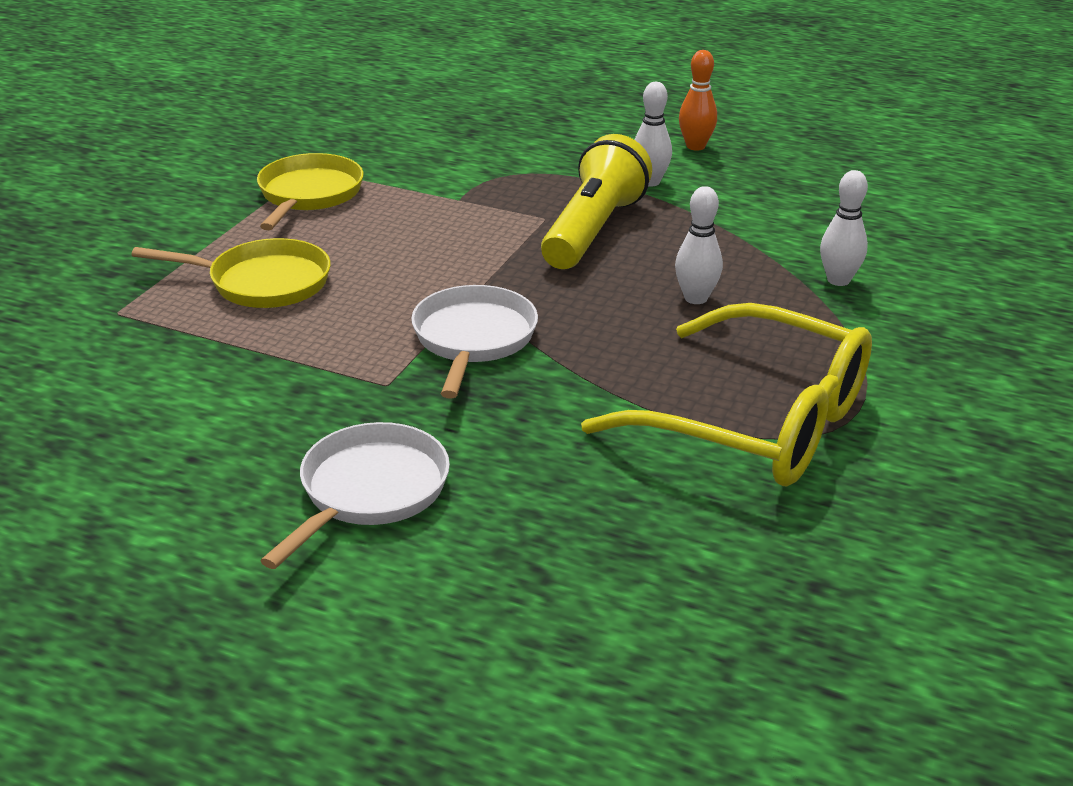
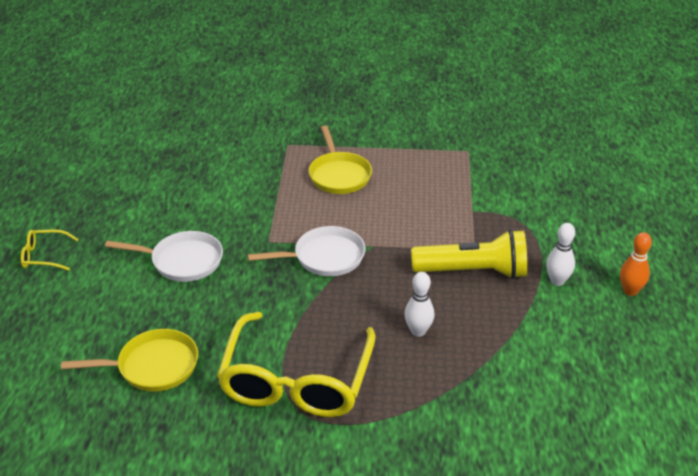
camera: 70 degrees right, 5 degrees up
(193, 696) = (45, 256): none -> yellow glasses
(309, 195) = (438, 159): yellow pan -> yellow pan (153, 366)
(838, 280) = (482, 393): white bowling pin -> none

